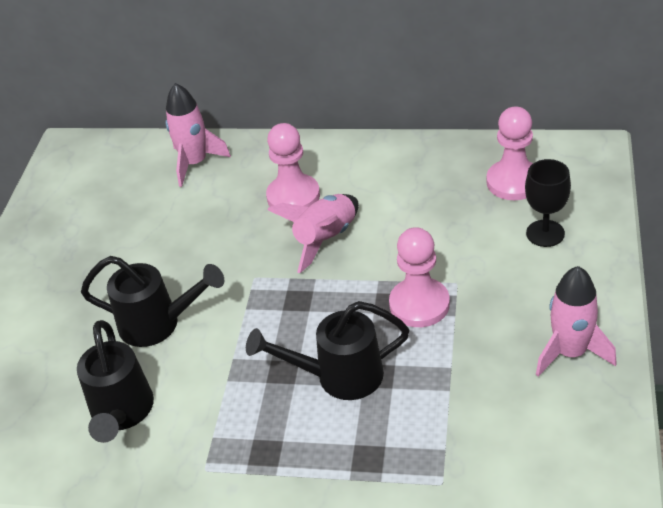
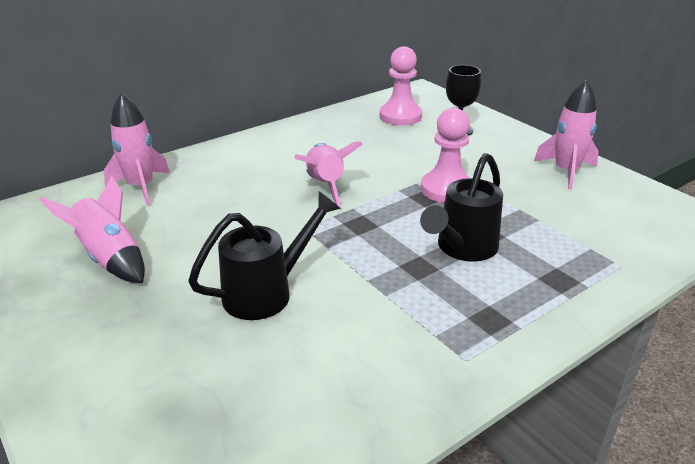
camera: 50 degrees left, 10 degrees down
(105, 229) = (110, 258): none -> pink rocket
(122, 413) = (331, 369): black watering can -> none
(293, 196) = (261, 174): pink pawn -> none

